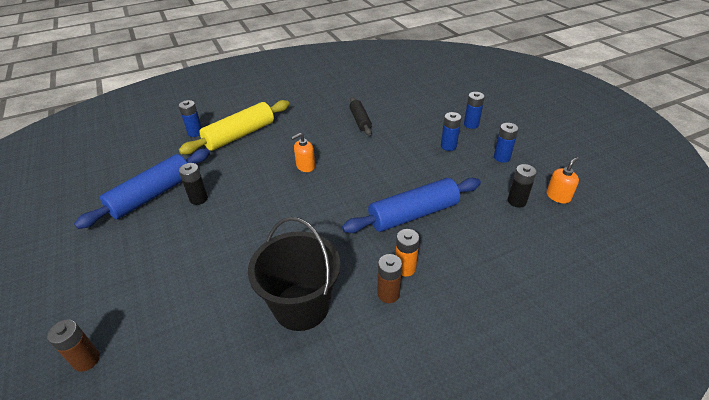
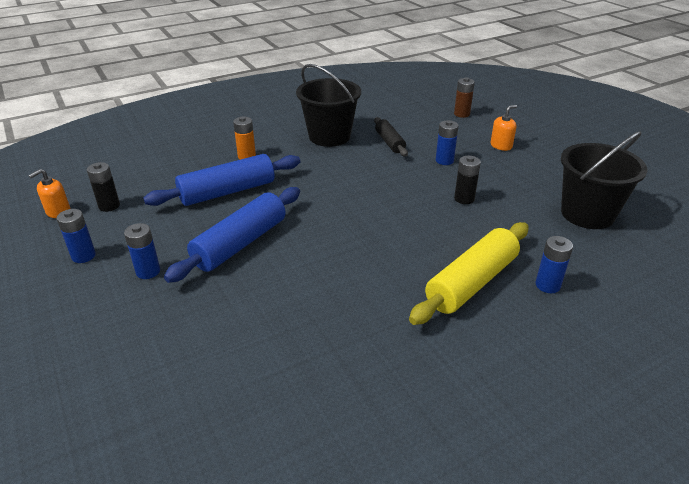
camera: 175 degrees right, 5 degrees down
(112, 180) = (587, 214): none -> black bucket
(152, 195) = (520, 201): blue rolling pin -> blue rolling pin (240, 243)
(305, 166) = (353, 237): orange soap dispenser -> orange soap dispenser (501, 146)
(360, 120) = (277, 318): black rolling pin -> black rolling pin (389, 142)
(388, 294) = (263, 143): brown battery -> none
(471, 124) = (87, 314): blue battery -> blue battery (444, 160)

